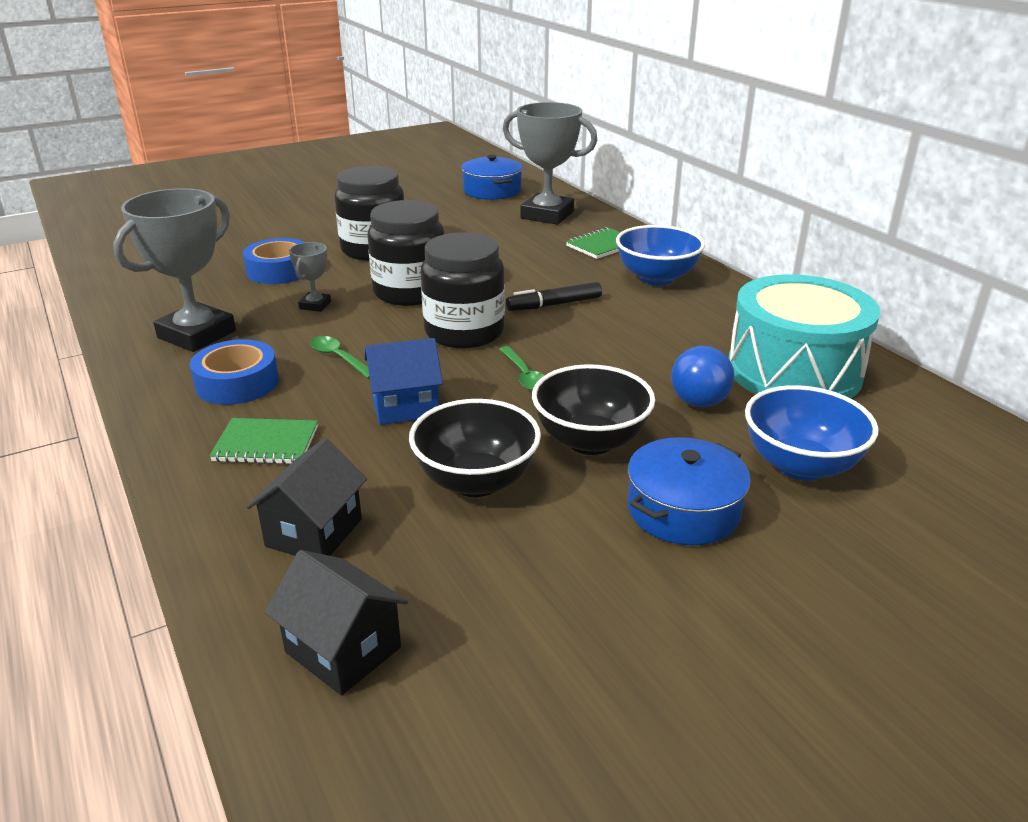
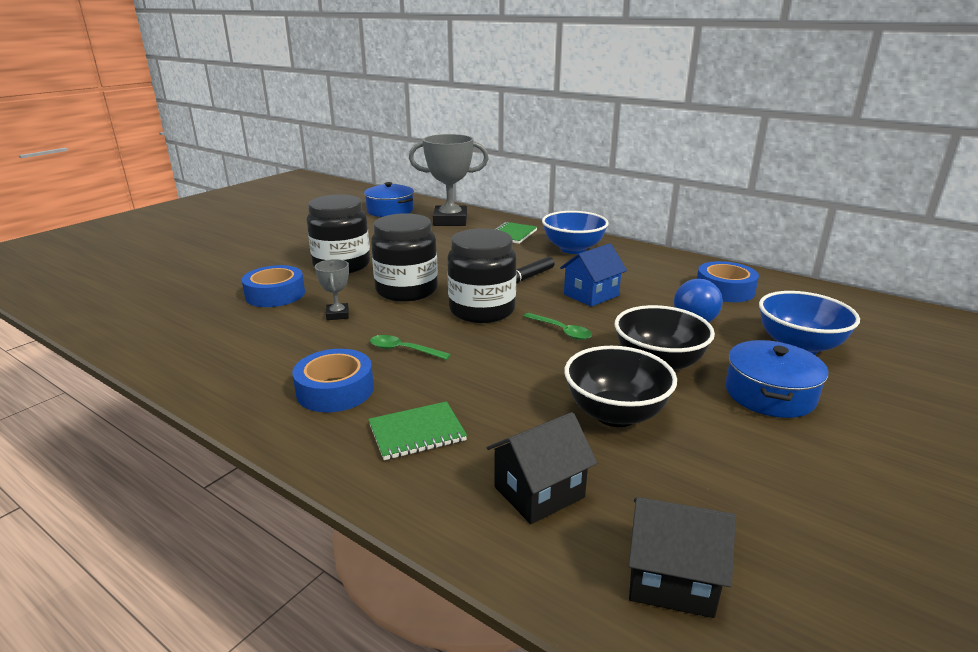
camera: 25 degrees left, 5 degrees down
(196, 334) = (252, 359): grey trophy -> none
(314, 532) = (539, 492): black house -> black house turned 60 degrees clockwise
(405, 406) = (499, 374): blue house -> blue house (591, 295)
(794, 371) = (724, 290): turquoise drum -> blue tape

